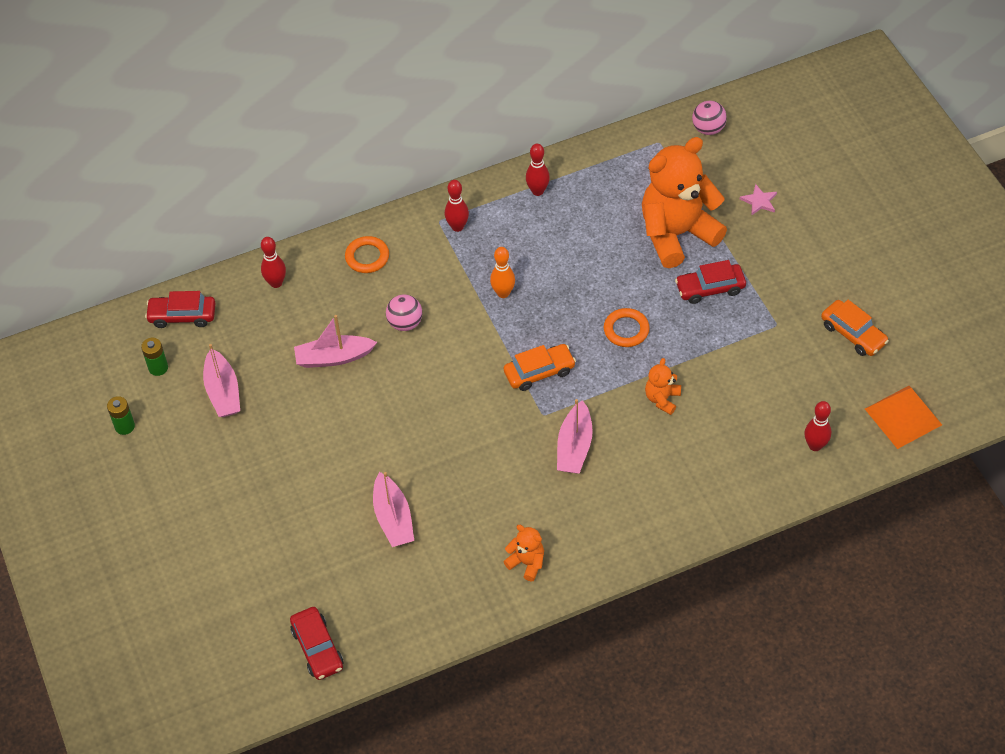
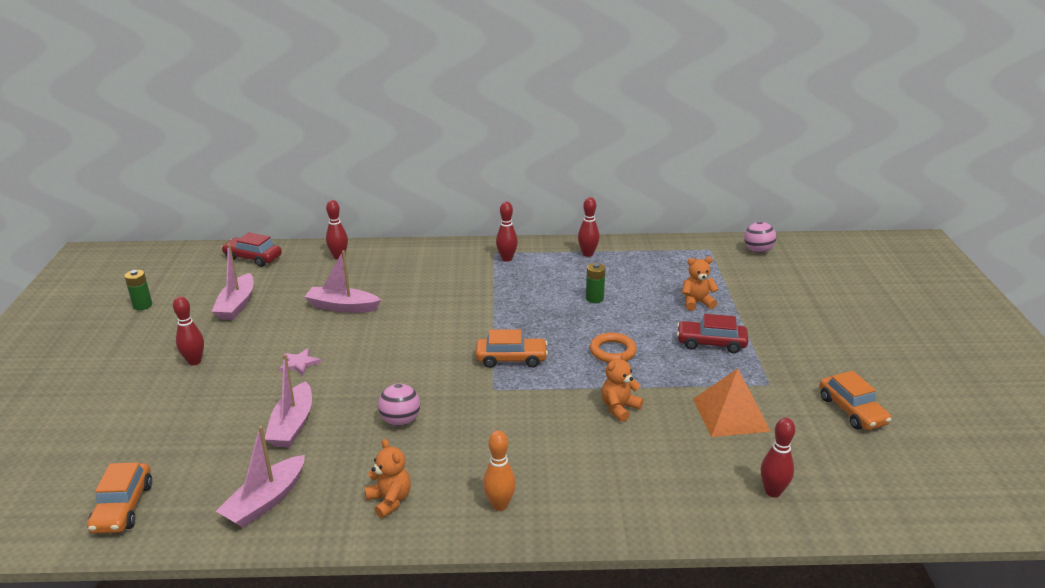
camera: 20 degrees right, 25 degrees down
(158, 368) = (204, 280): green battery -> green battery (594, 298)
(244, 479) = (194, 361): none -> red bowling pin
(317, 648) = (123, 507): red car -> orange car
(367, 257) = (421, 259): orange ring -> none
(405, 323) = (418, 301): pink ball -> pink ball (400, 421)
(503, 293) = (516, 303): orange bowling pin -> orange bowling pin (499, 505)
(574, 447) = (507, 420): pink boat -> pink boat (266, 501)
(676, 234) = (697, 303): orange teddy bear -> orange teddy bear, size x0.43
(759, 201) = (787, 300): pink star -> pink star (299, 363)
(903, 417) = (892, 495): orange pyramid -> orange pyramid (730, 414)

